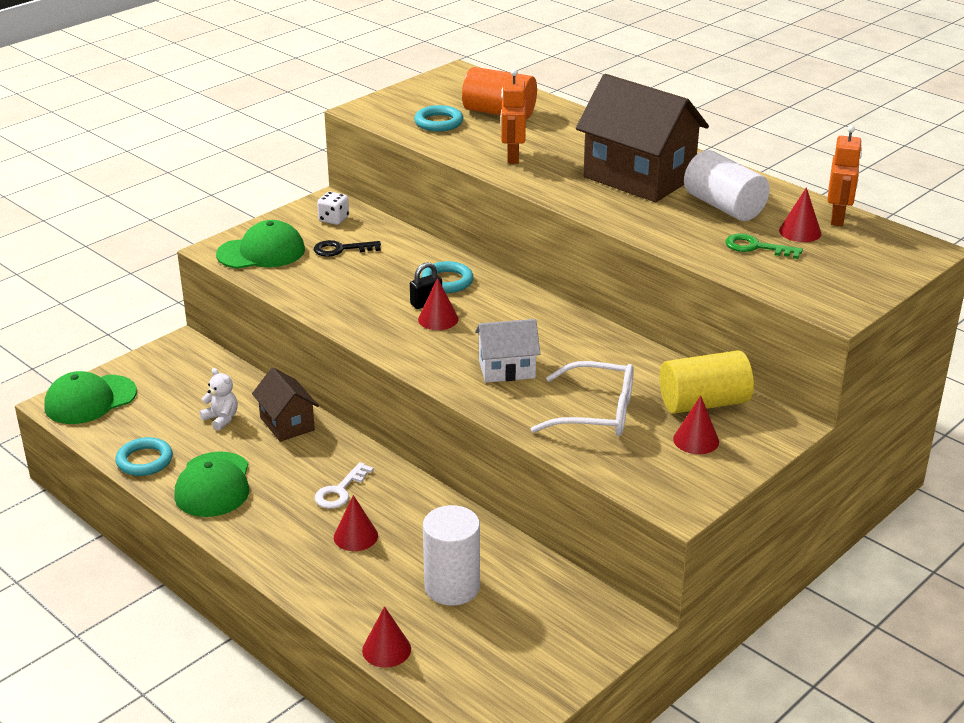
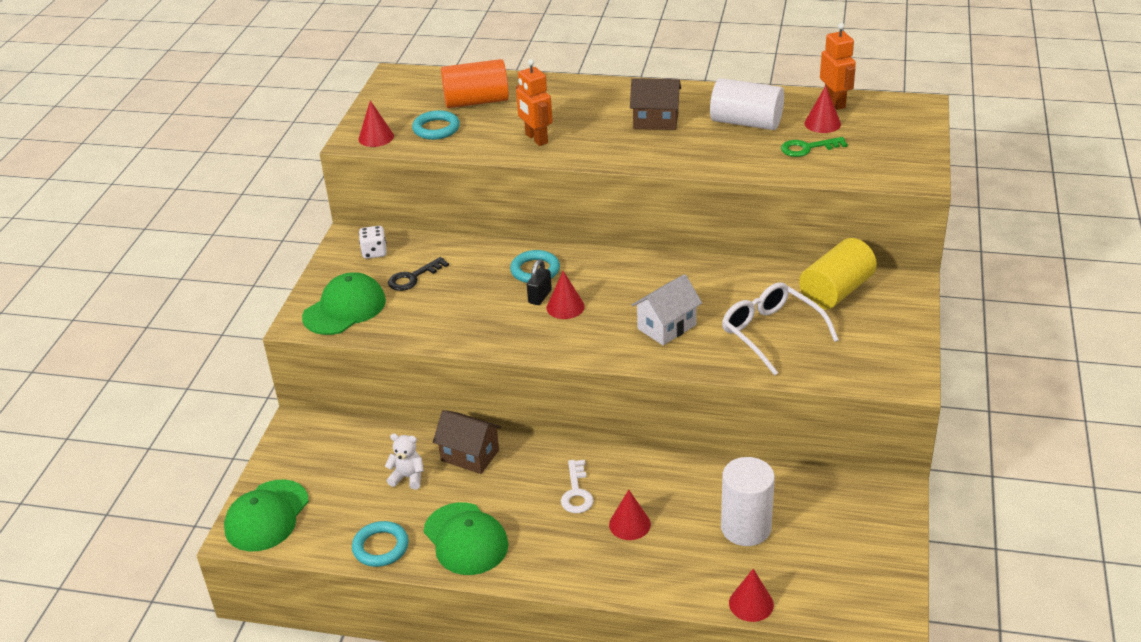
camera: 30 degrees left, 5 degrees up
(596, 413) = (771, 333): white glasses -> white glasses turned 105 degrees counterclockwise
(638, 178) = (656, 121): brown house -> brown house, size x0.53
(696, 440) = (862, 323): red cone -> red cone (376, 137)

